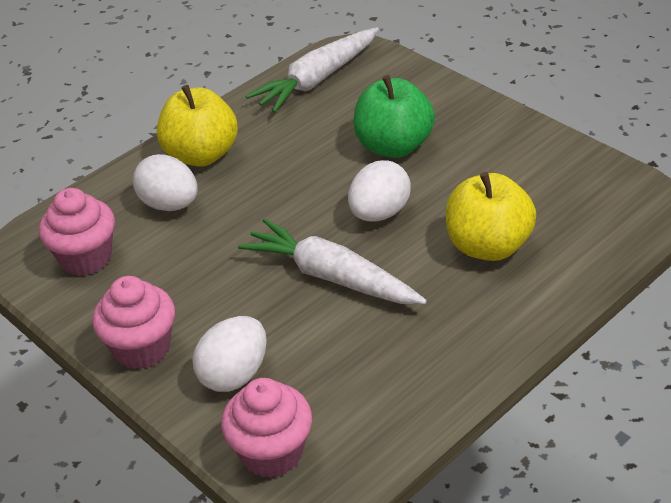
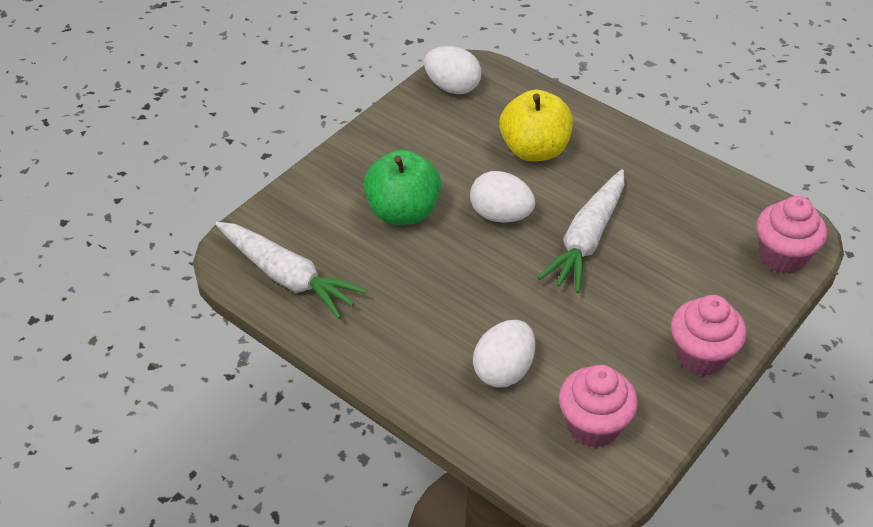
camera: 100 degrees left, 5 degrees up
(201, 155) = (420, 357): yellow apple -> none
(234, 375) = (713, 288): white egg -> white egg (452, 87)

